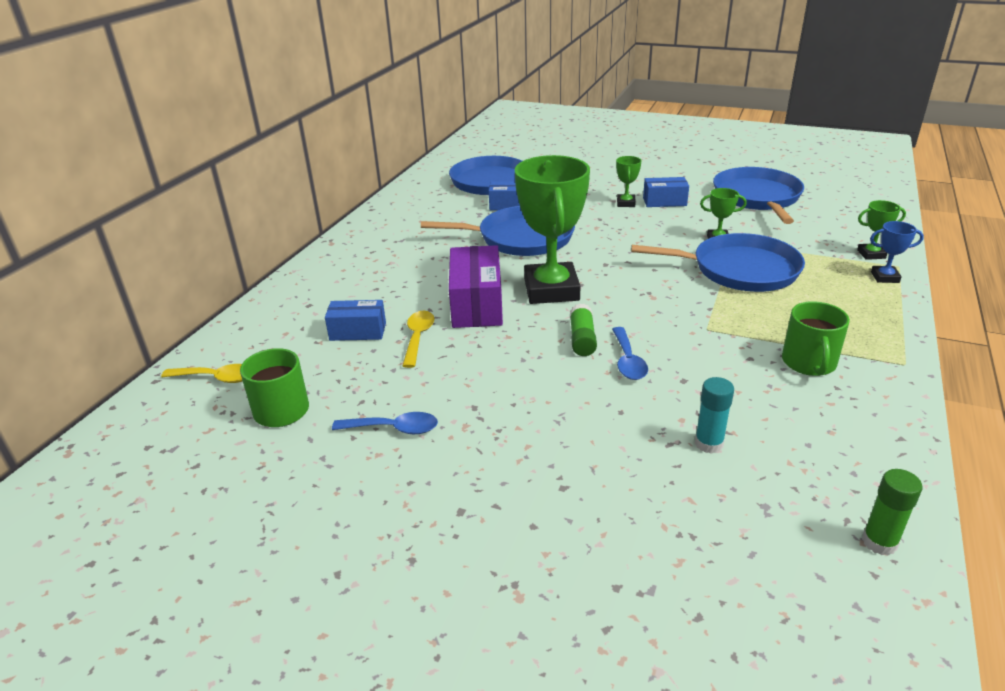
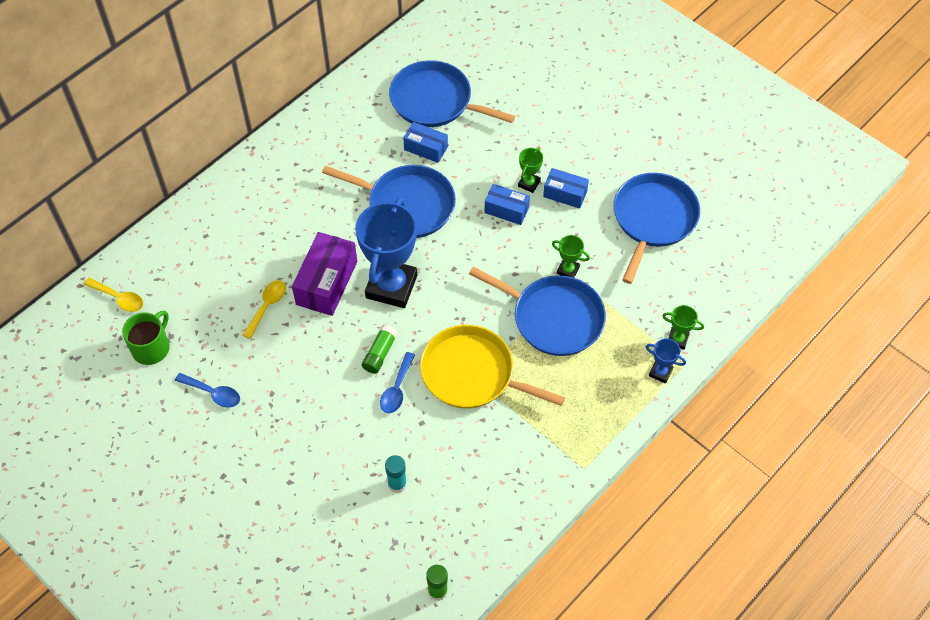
camera: 20 degrees right, 25 degrees up
(358, 331) = (228, 283): blue box -> blue box (506, 210)
(551, 290) = (391, 286): green trophy -> blue trophy
(700, 327) = (472, 374): none -> yellow pan
(809, 363) = (519, 440): green mug -> none

